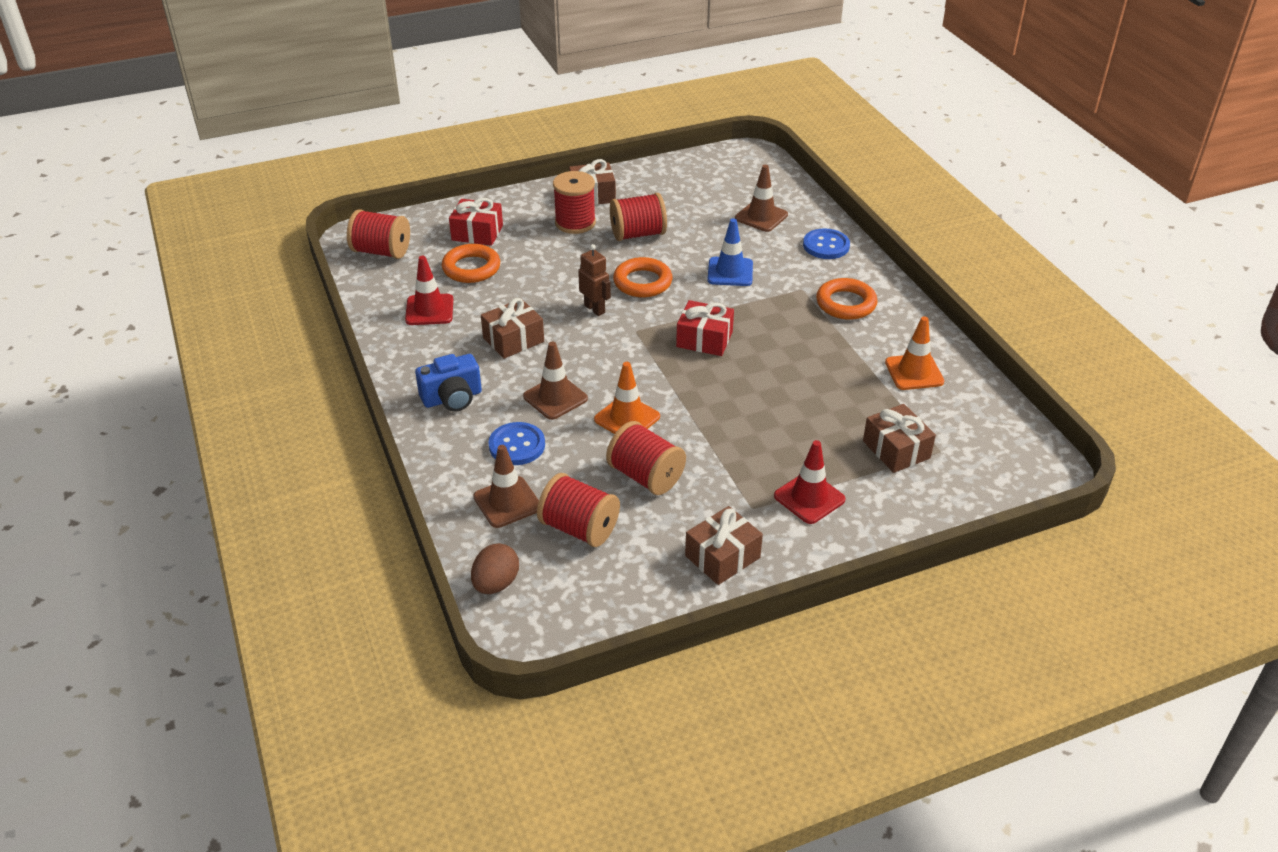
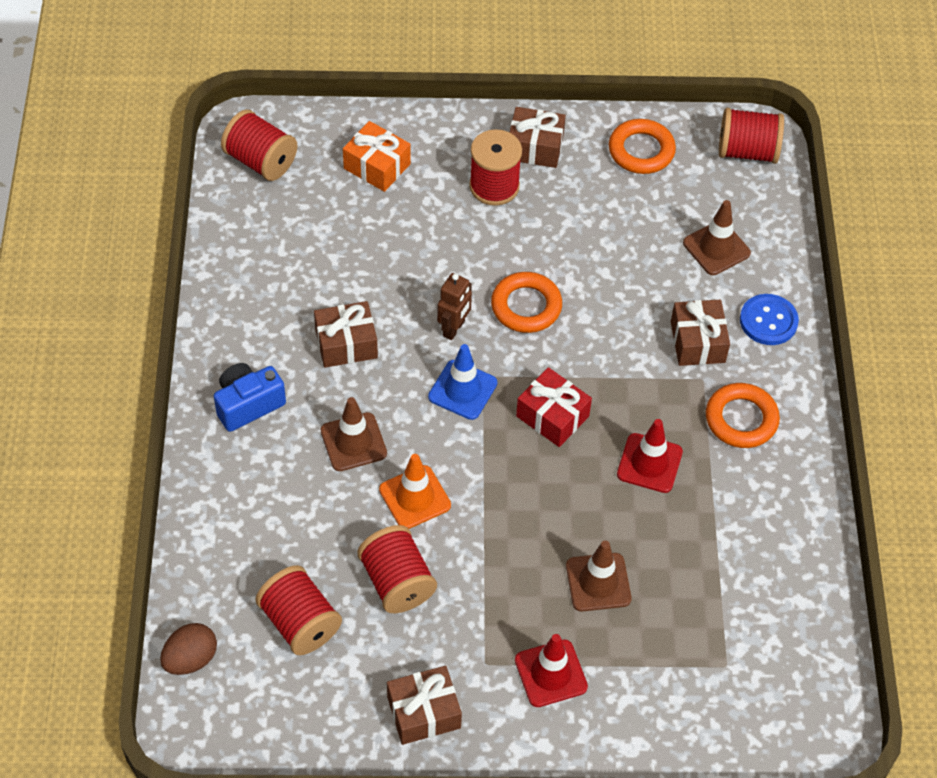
camera: 20 degrees right, 15 degrees up
(429, 310) = (276, 269): red traffic cone -> red traffic cone (649, 463)
(452, 398) = (248, 404): blue camera -> blue camera turned 150 degrees clockwise
(471, 268) = (347, 220): orange ring -> orange ring (641, 151)
(477, 233) = (377, 166): red gift -> orange gift
(507, 502) = (244, 563): brown traffic cone -> brown traffic cone (598, 582)
(517, 445) = (286, 493): blue button -> none
(595, 309) = (454, 329): brown robot -> brown robot turned 45 degrees clockwise
(638, 234) = (557, 229): red spool -> red spool (747, 151)
(730, 272) = (633, 324): blue traffic cone -> blue traffic cone (462, 390)
(896, 449) = (678, 646): brown gift -> brown gift (697, 342)
(914, 372) = (761, 547): orange traffic cone -> none

